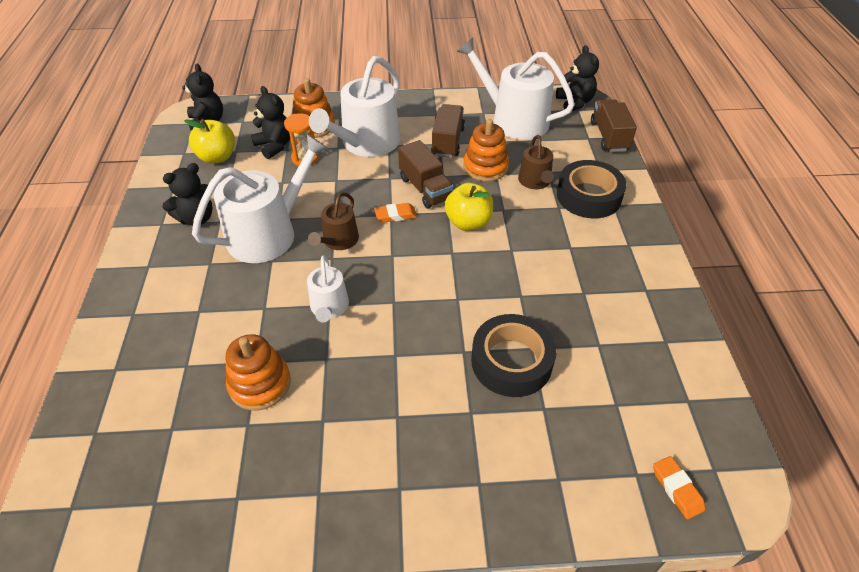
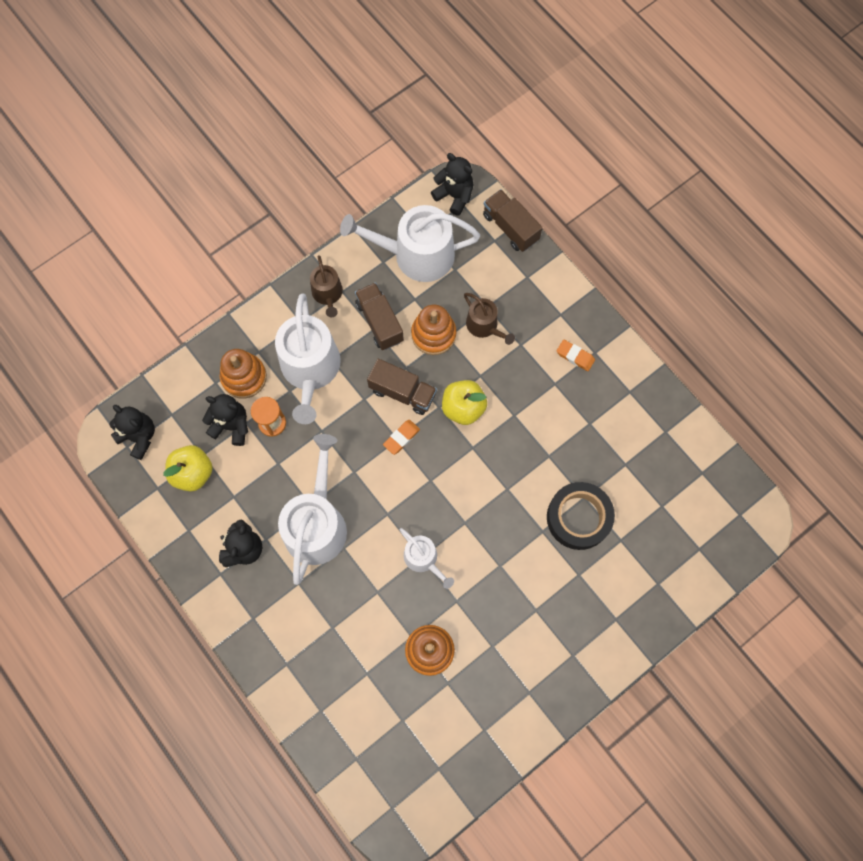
camera: 35 degrees left, 25 degrees up
(338, 241) = (378, 494): brown watering can -> brown watering can (328, 294)
(588, 196) = (536, 316): black tape -> none
(676, 489) = (725, 543): orange eraser -> orange eraser (575, 356)

